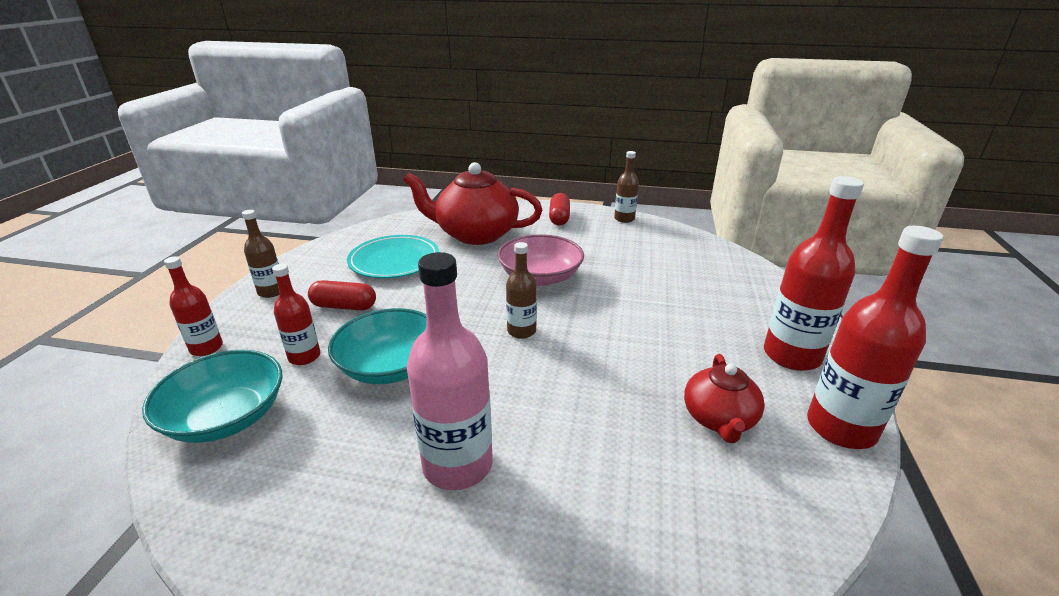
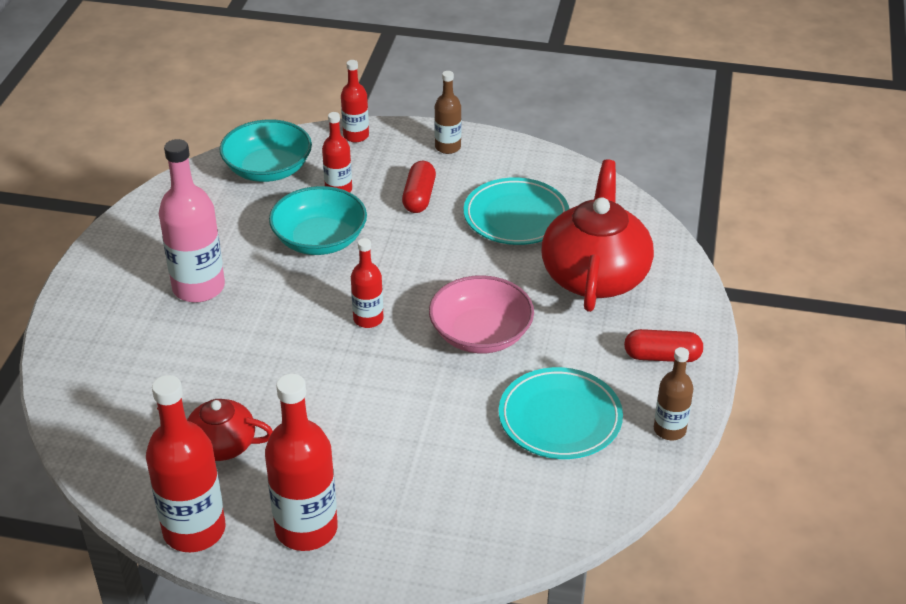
camera: 90 degrees right, 10 degrees up
(521, 331) = (368, 319): brown bottle -> red bottle
(624, 250) = (560, 418): none -> turquoise plate

